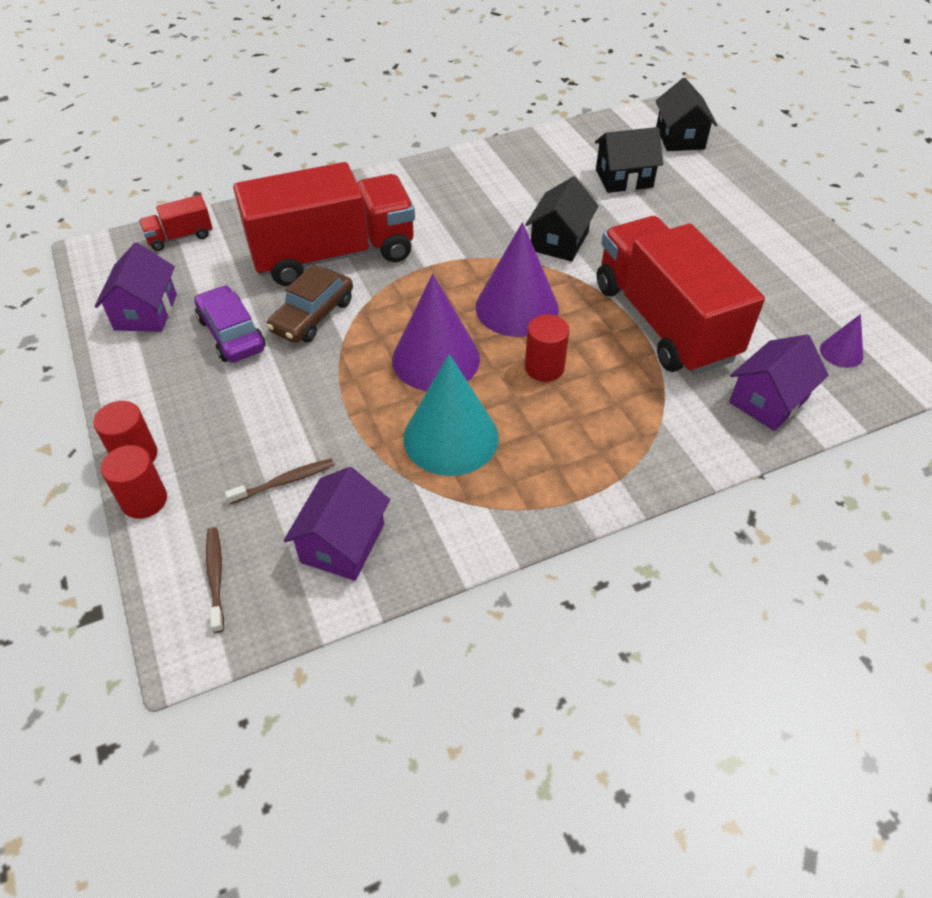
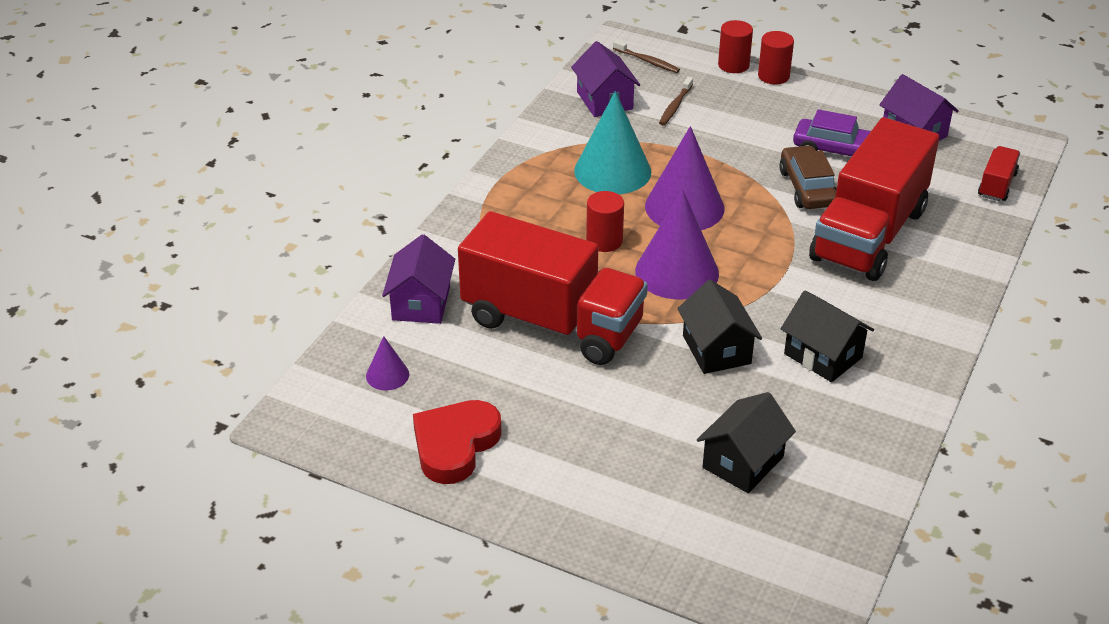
camera: 140 degrees right, 10 degrees down
(680, 138) = (750, 569): black house -> black house (823, 355)
(817, 277) = (455, 445): none -> red heart

